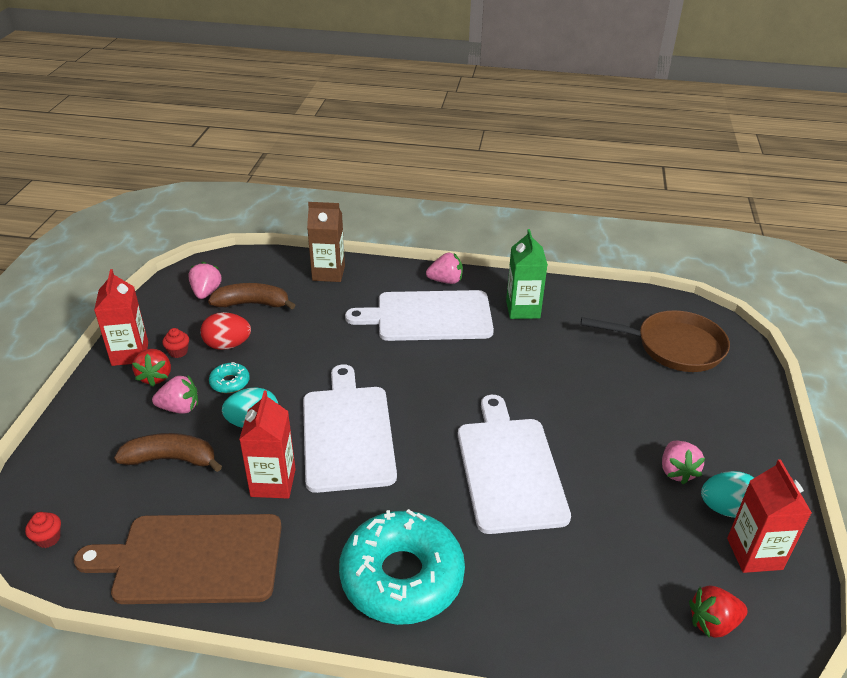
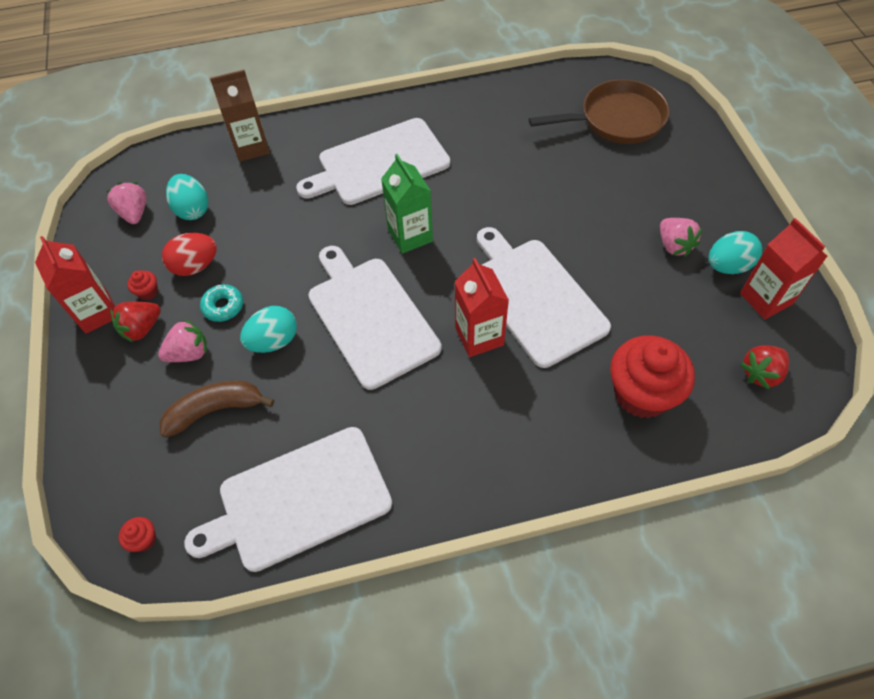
camera: 20 degrees left, 20 degrees up
(155, 377) = (142, 328): red strawberry -> red strawberry turned 75 degrees clockwise
(192, 559) = (299, 500): brown cutting board -> white cutting board
(252, 304) = (192, 210): brown banana -> turquoise egg
(273, 483) = (329, 395): red carton -> red carton (479, 336)
(402, 577) = (496, 437): turquoise donut -> none
(446, 281) = (374, 117): pink strawberry -> none
(523, 309) = (464, 125): green carton -> green carton (410, 235)
(570, 593) = (641, 394): none -> red cupcake

